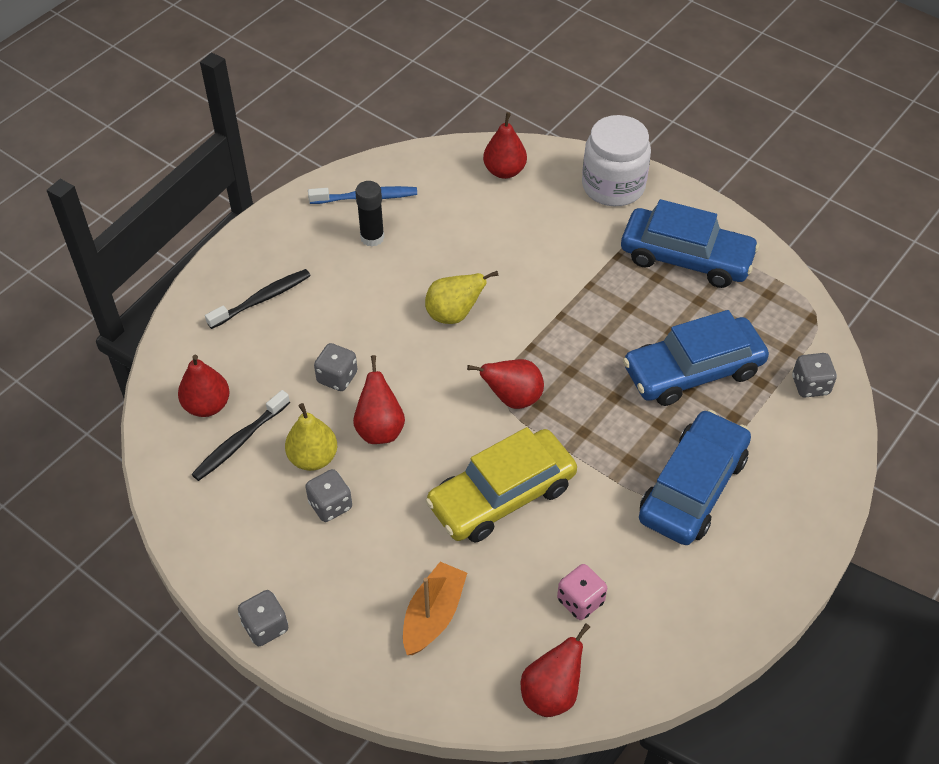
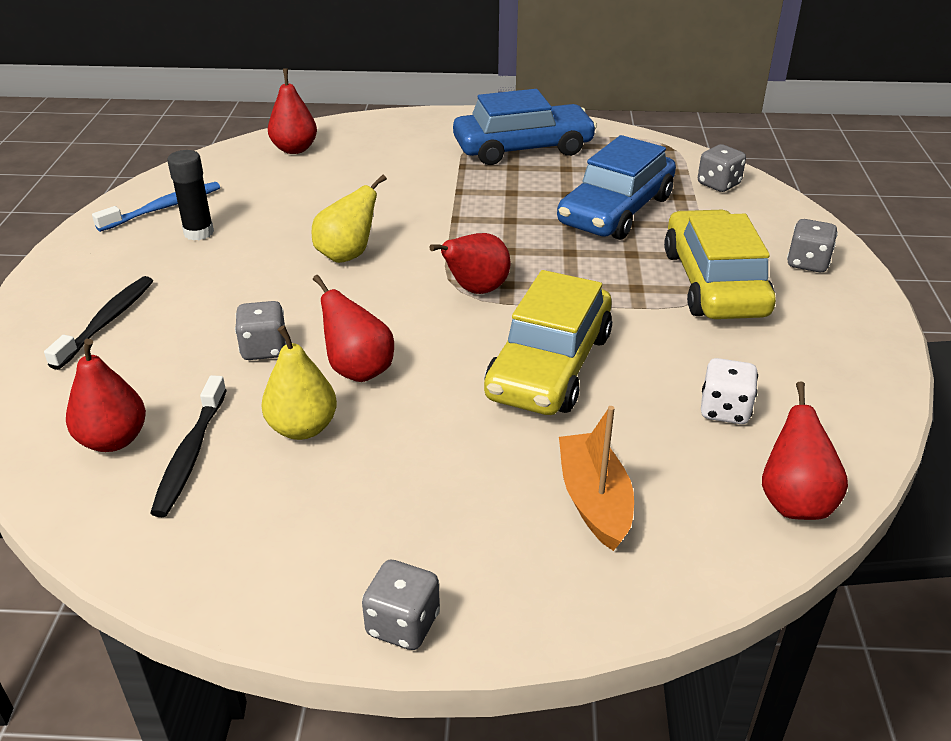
camera: 35 degrees left, 15 degrees down
(330, 505) = (367, 460): grey dice -> grey dice (807, 263)
(580, 601) = (724, 410): pink dice -> white dice
(613, 186) = (408, 128): white jar -> none
(692, 487) = (714, 283): blue car -> yellow car

